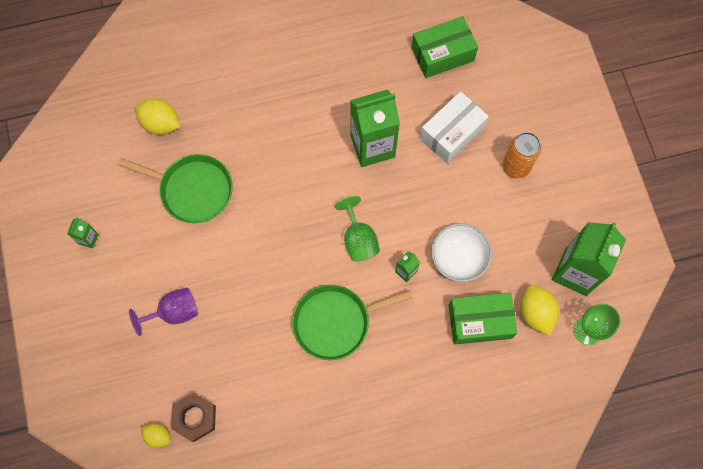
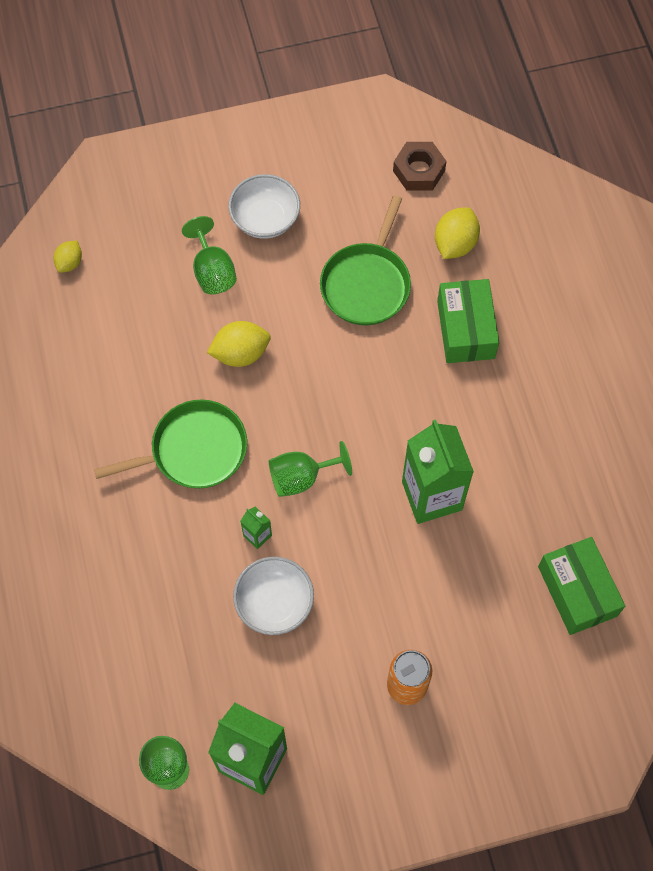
camera: 90 degrees right, 5 degrees down
(88, 239) = (304, 177): green carton -> none
(126, 270) = (265, 219): none -> white bowl
(173, 312) = (212, 271): purple goblet -> green goblet
(195, 418) = (87, 299): brown nut -> brown nut (418, 171)
(335, 322) = (194, 450): green pan -> green pan turned 90 degrees clockwise
(452, 133) = (455, 600): white box -> none
(479, 321) = (188, 627): green box -> green box (466, 329)
(535, 313) = (197, 700): yellow lemon -> yellow lemon (240, 353)

